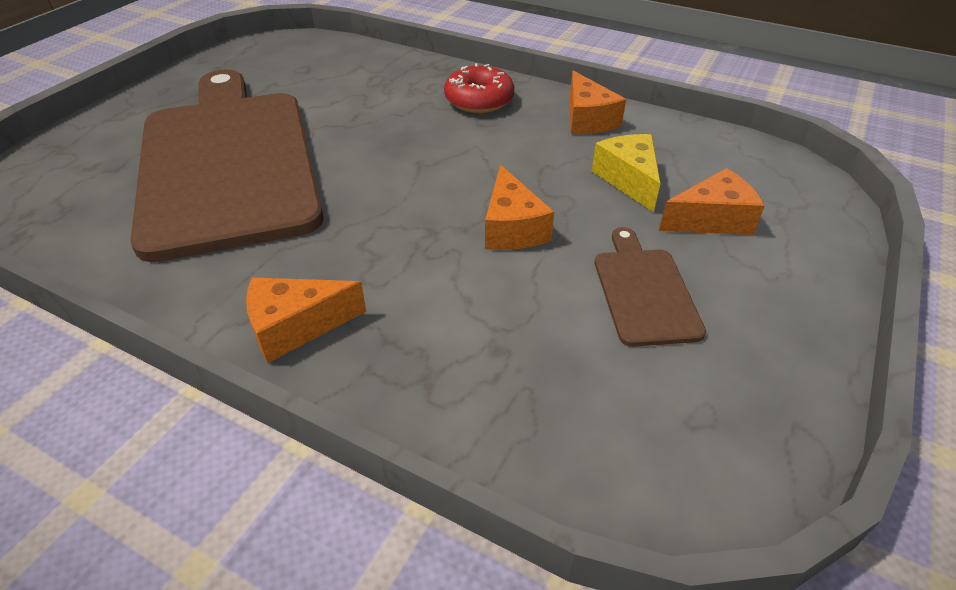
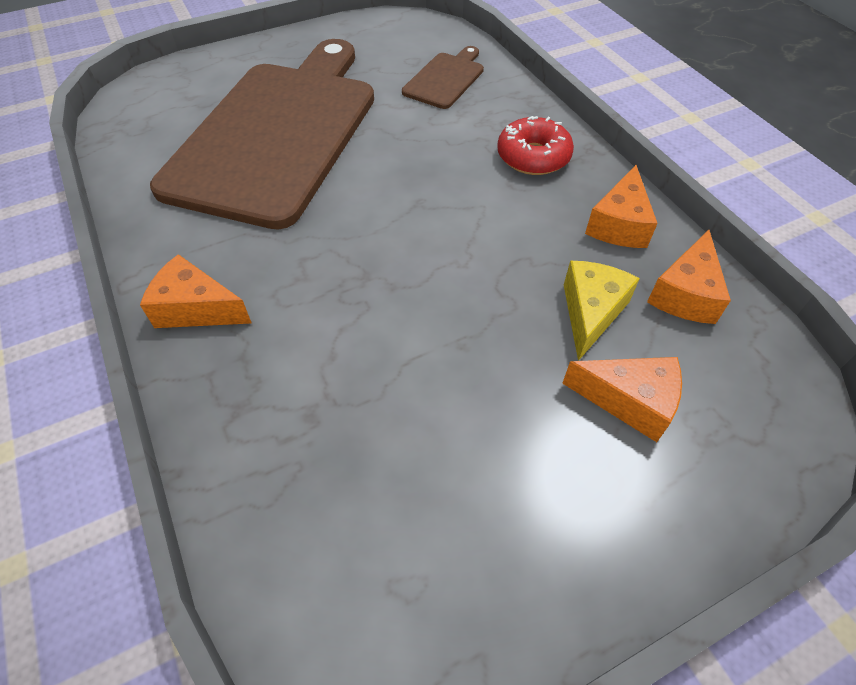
camera: 35 degrees right, 10 degrees up
(512, 228) = (432, 307): orange cheese -> orange cheese (685, 294)
(644, 291) = (482, 437): brown cutting board -> brown cutting board (445, 79)

